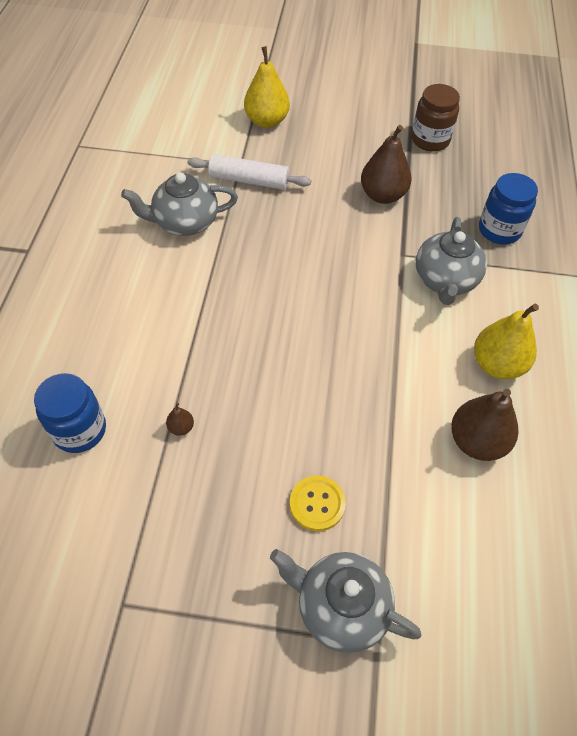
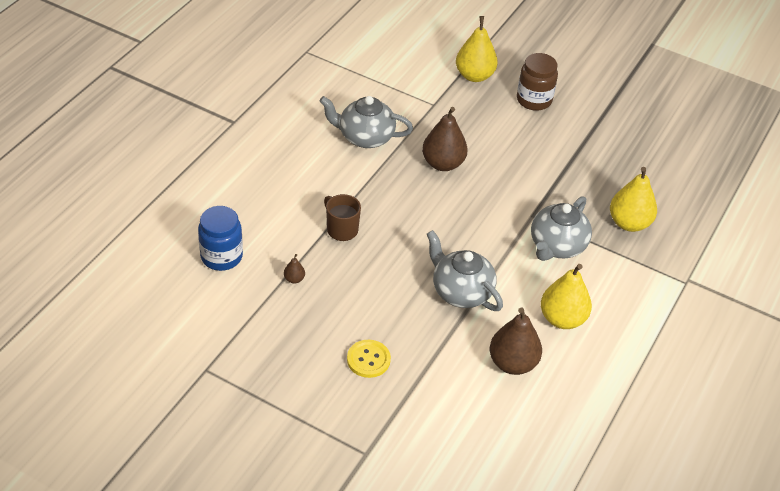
camera: 20 degrees right, 10 degrees down
(208, 342) = (341, 229): none -> brown mug
(249, 180) = (434, 120): white rolling pin -> none
(341, 607) = (352, 424): grey teapot -> grey teapot (461, 292)
(382, 195) = (542, 165): brown pear -> brown pear (443, 164)
(430, 140) = (612, 133): brown jar -> brown jar (534, 100)
(499, 230) = (629, 223): blue jar -> yellow pear

